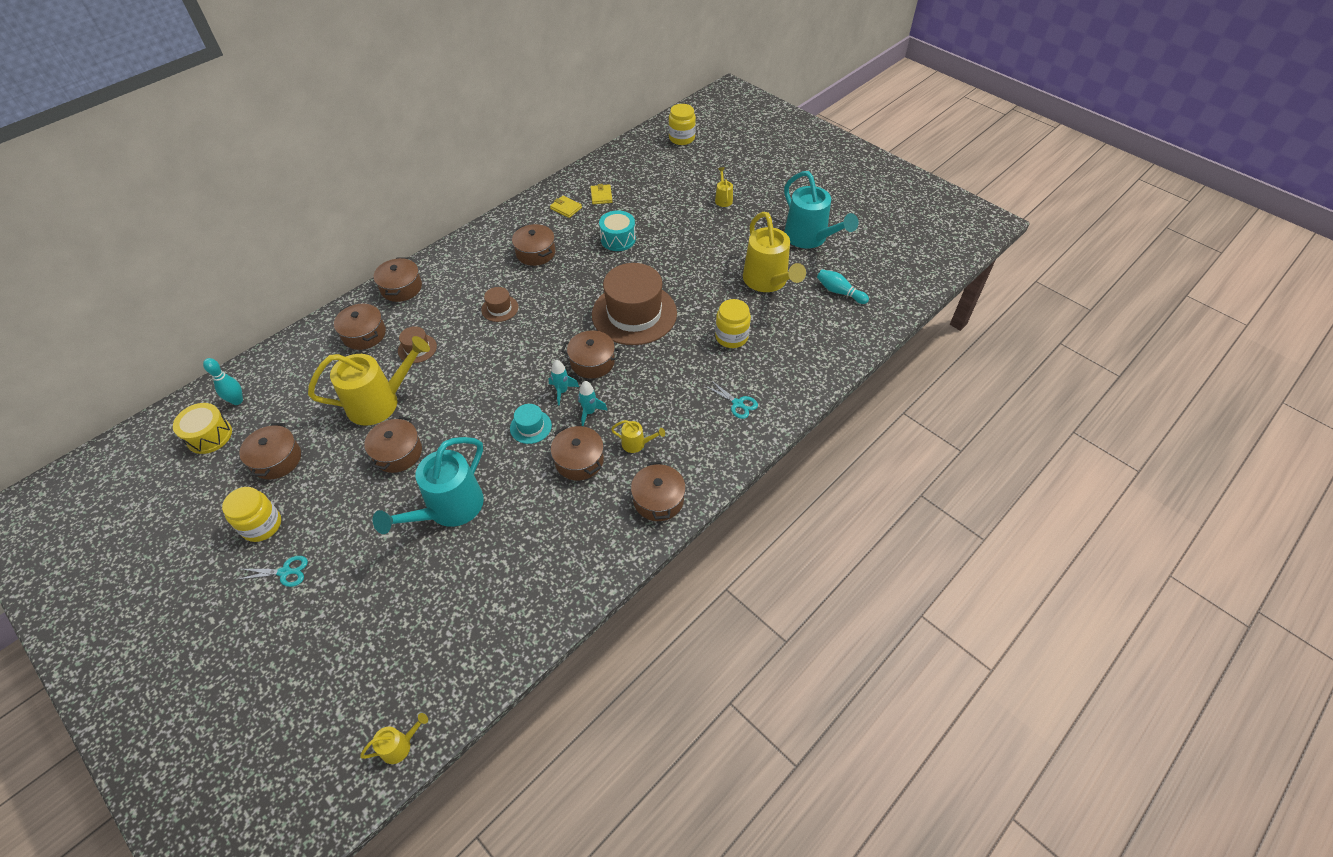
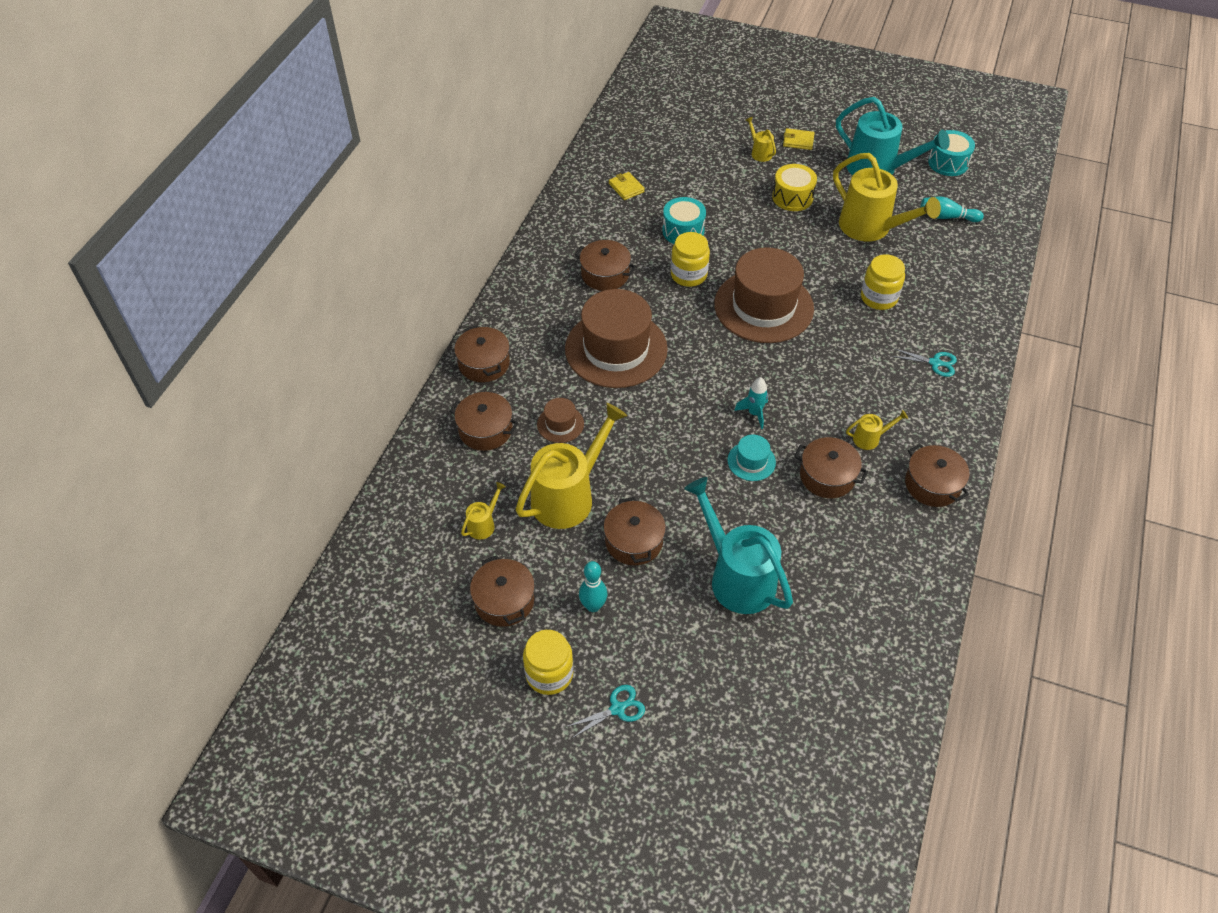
camera: 25 degrees left, 0 degrees up
(209, 436) = (401, 606): yellow drum -> yellow drum (792, 197)
(237, 401) = (399, 556): turquoise bowling pin -> turquoise bowling pin (593, 606)
(400, 745) = (875, 813): yellow watering can -> yellow watering can (484, 524)
(448, 509) = (736, 576): turquoise watering can -> turquoise watering can turned 135 degrees clockwise
(500, 308) = (616, 349): brown hat -> brown hat, size x2.29
(566, 208) = (598, 213): yellow wallet -> yellow wallet (798, 141)
(589, 412) = (799, 424): turquoise rocket -> none
(592, 362) = (761, 372): brown pot -> none
(681, 138) = (663, 96): yellow jar -> yellow jar (688, 275)
(874, 250) = (948, 163): none -> turquoise drum

